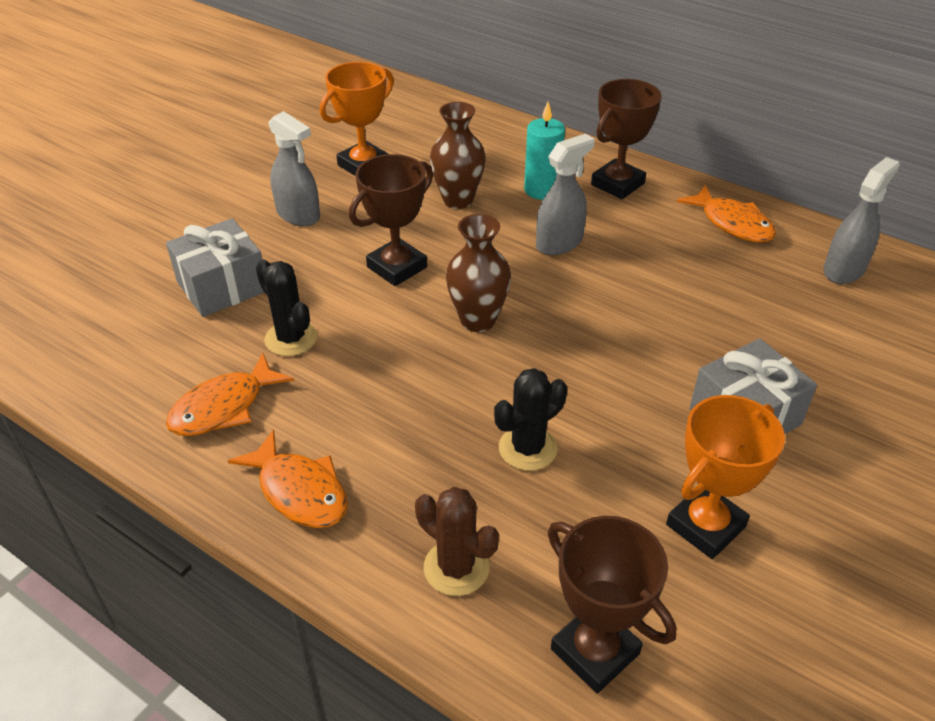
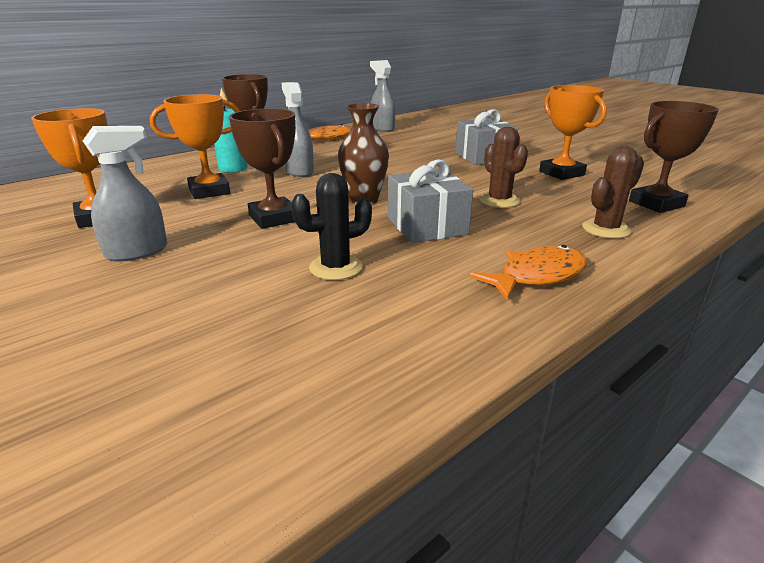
camera: 75 degrees left, 15 degrees down
(222, 286) = (216, 300): grey gift -> grey gift (427, 226)
(224, 407) = (419, 307): orange fish -> none
(458, 200) = (209, 191): brown vase -> orange trophy
(527, 448) = (499, 201): black cactus -> brown cactus

